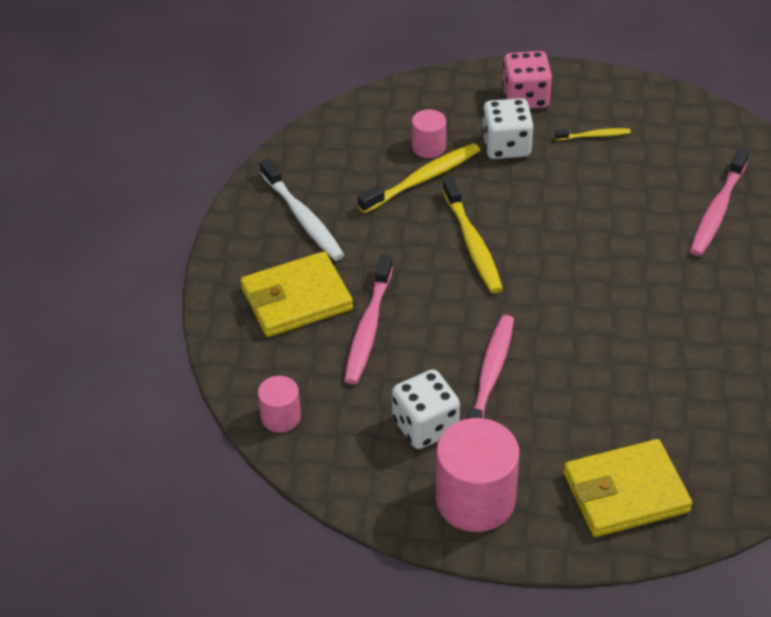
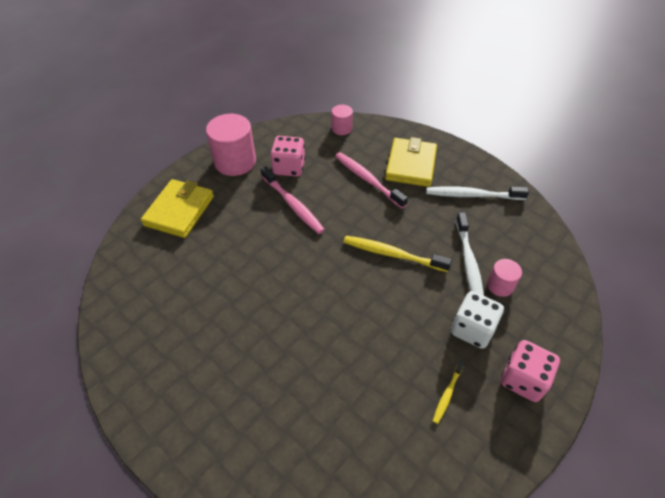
camera: 125 degrees right, 5 degrees up
(422, 179) = (469, 264): yellow toothbrush -> white toothbrush
(425, 426) = (289, 167): white dice -> pink dice
(717, 210) = (308, 414): pink toothbrush -> none

